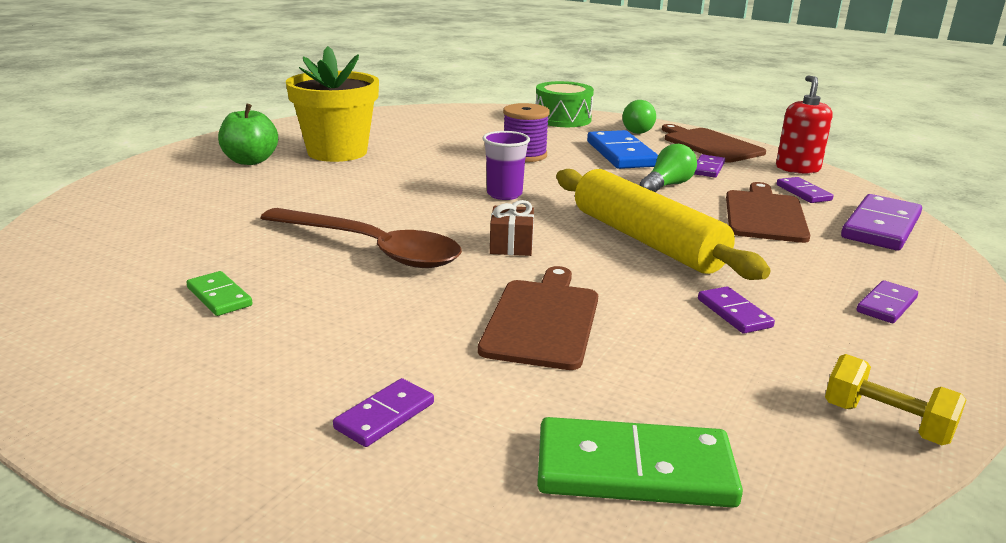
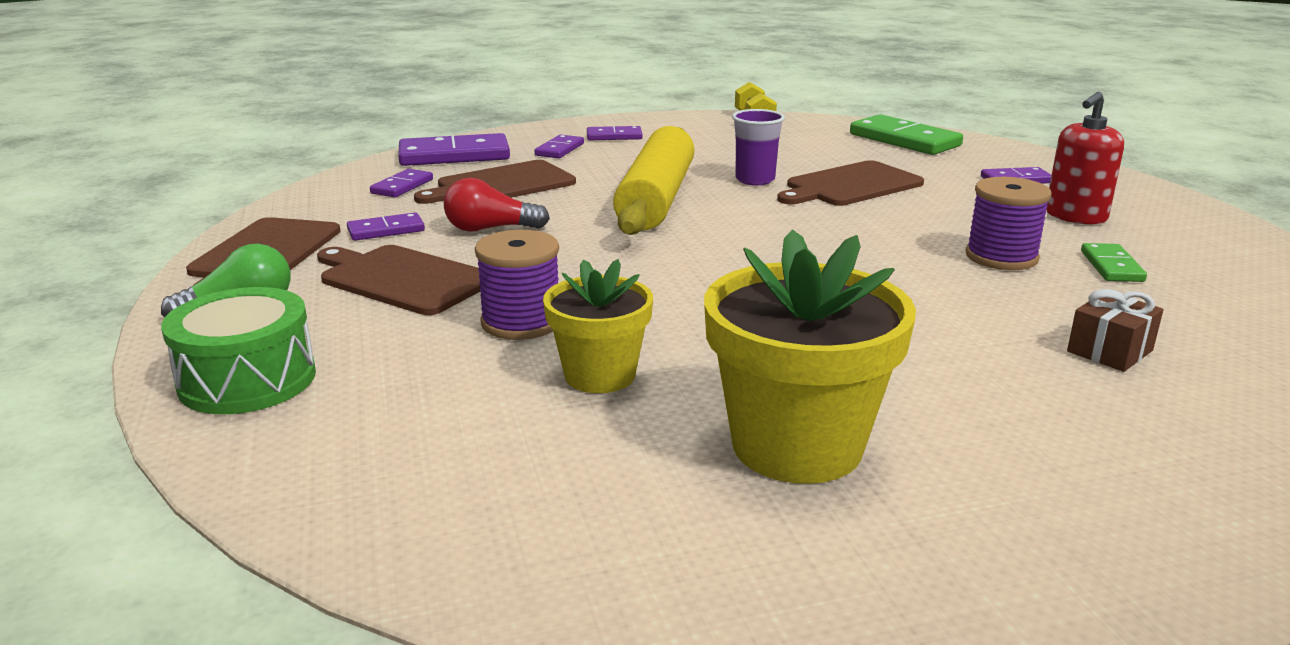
camera: 135 degrees left, 0 degrees up
(250, 161) = (991, 484): green apple -> none
(318, 275) = (1001, 257): none -> purple spool
(371, 249) = (924, 264): brown spoon -> none
(449, 150) = (600, 375): none -> yellow flower pot
(504, 194) = (682, 275): purple cup -> purple cup (755, 180)
(511, 245) = (781, 229): brown gift -> brown gift (1110, 351)
(621, 154) = (403, 279): blue domino -> brown cutting board
(667, 185) = (490, 229): green light bulb -> red light bulb
(734, 313) = (716, 157): purple domino -> purple domino (560, 149)
(797, 168) = (309, 202): red soap dispenser -> red soap dispenser (1075, 216)

